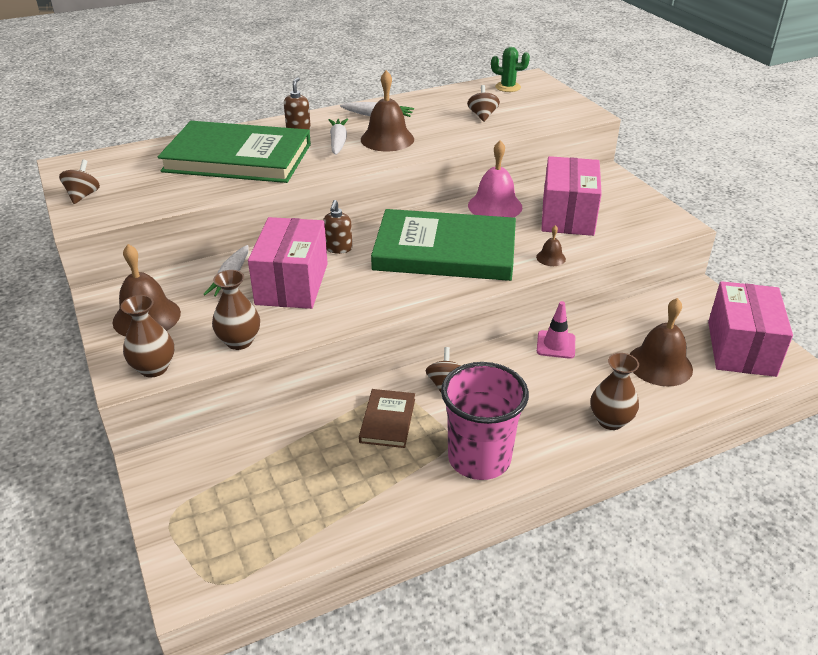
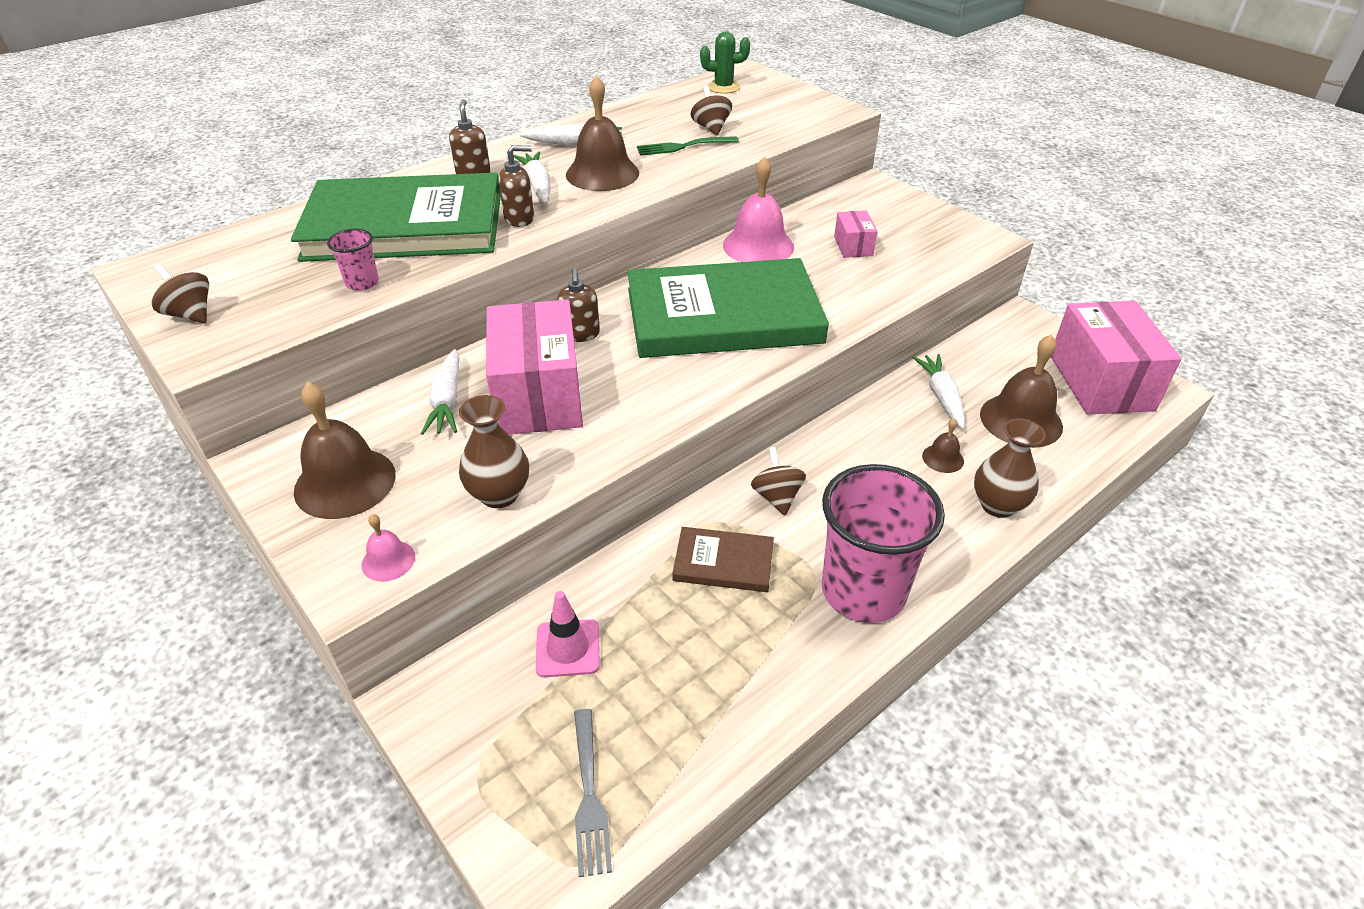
camera: 15 degrees left, 5 degrees up
(83, 196) = (190, 314): brown spinning top -> brown spinning top turned 45 degrees counterclockwise
(154, 368) = (388, 560): brown vase -> pink bell
(194, 191) = (362, 283): none -> pink cup
(235, 544) = (589, 796): none -> grey fork
(315, 163) = (520, 219): none -> brown soap dispenser
(387, 420) = (723, 562): brown book -> brown book turned 75 degrees counterclockwise
(455, 127) = (683, 146): none -> green fork
(551, 258) = (859, 305): brown bell -> brown bell (943, 458)
(556, 345) = (888, 416): pink traffic cone -> pink traffic cone (568, 648)
(567, 216) = (853, 246): pink box -> pink box, size x0.46
(604, 337) = (941, 396): none -> white carrot

